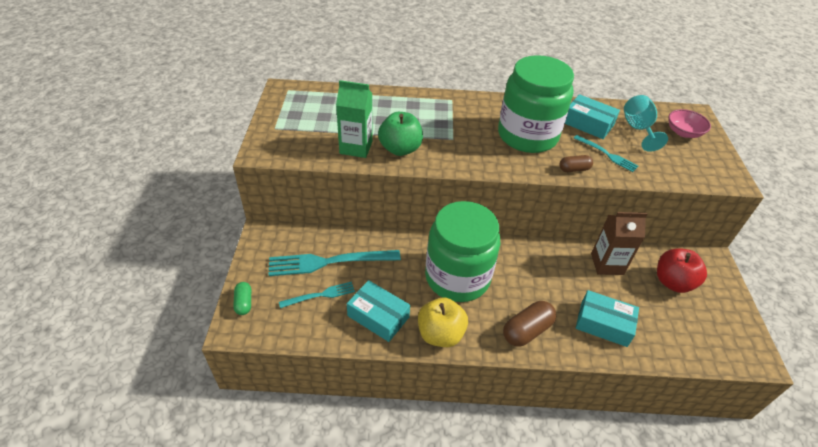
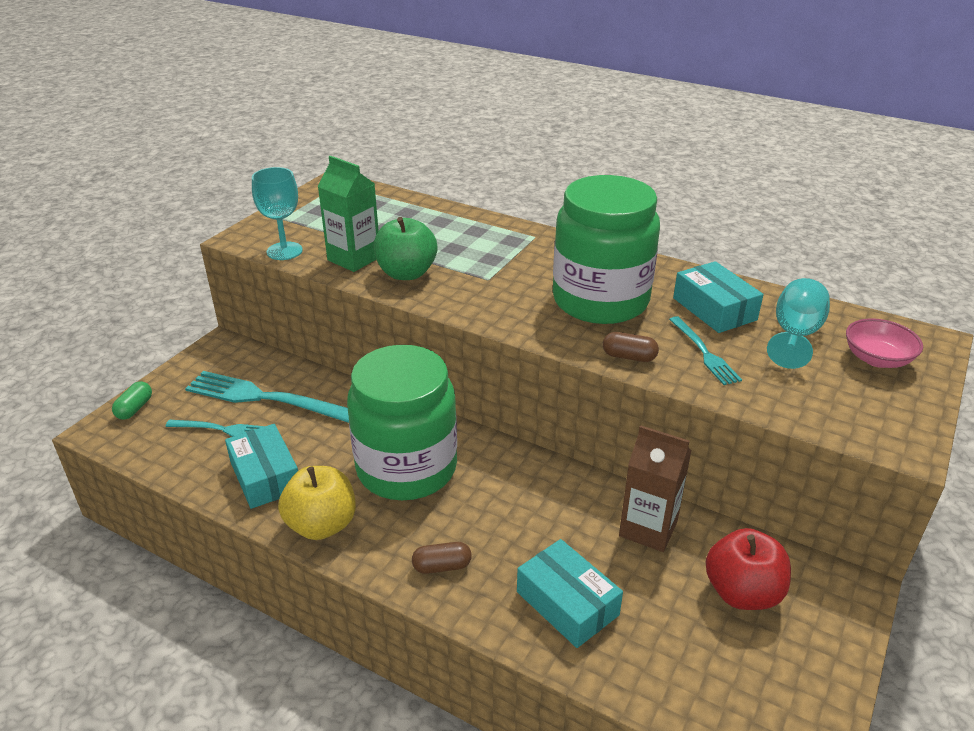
camera: 30 degrees right, 10 degrees down
(302, 155) = (284, 251): none -> turquoise goblet
(527, 330) = (442, 566): brown capsule -> brown capsule, size x0.60

